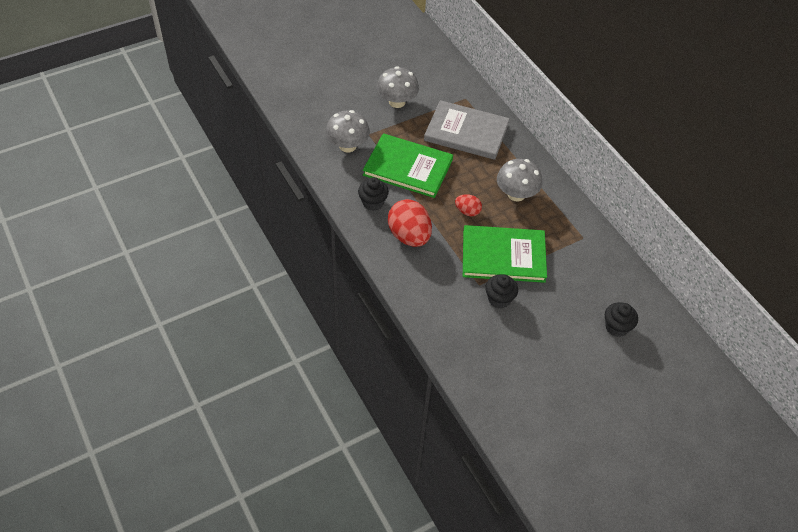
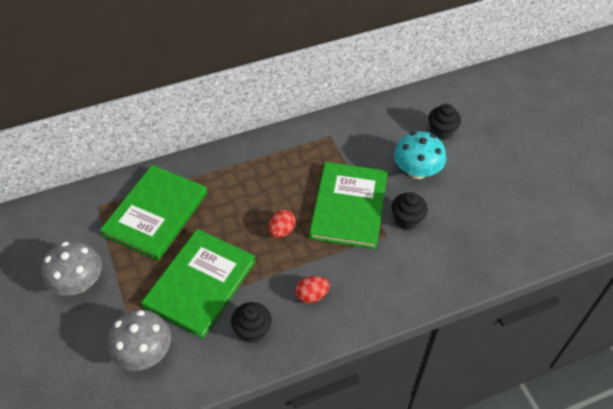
camera: 80 degrees left, 0 degrees up
(409, 236) = (312, 295): red egg -> red egg, size x0.52
(466, 132) = (156, 213): grey book -> green book
(516, 194) = (263, 181): grey mushroom -> none
(558, 306) = (416, 171): none -> turquoise mushroom

